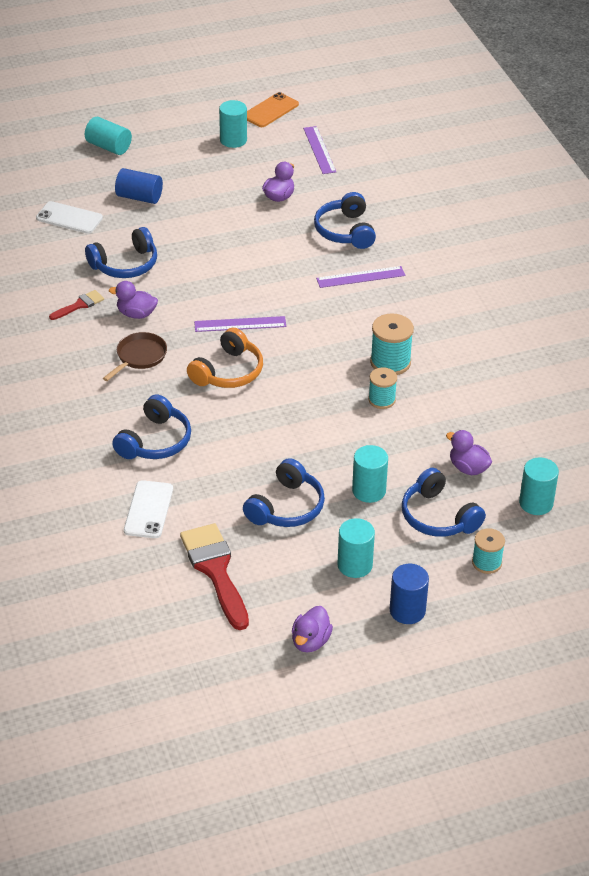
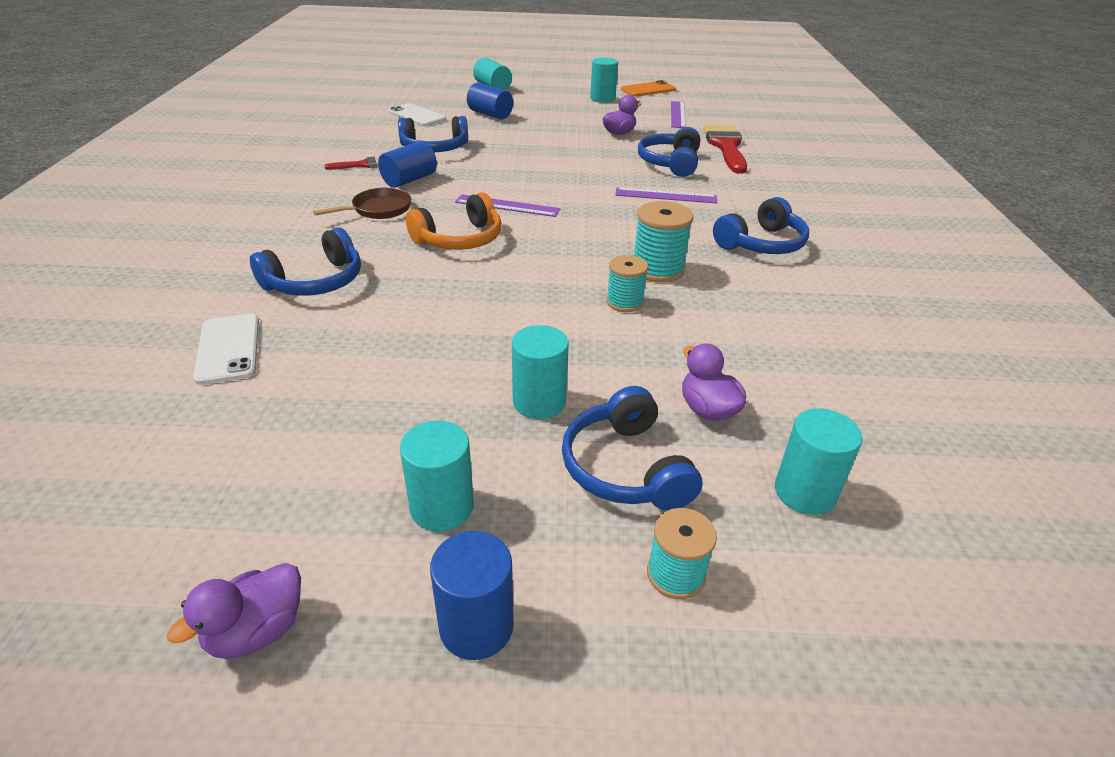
camera: 20 degrees right, 5 degrees down
(136, 314) = (409, 180): purple duck -> blue cylinder
(148, 510) = (228, 348): white phone -> white phone turned 45 degrees counterclockwise
(215, 570) = (228, 451): red brush -> red brush (725, 146)
(286, 507) = (406, 393): blue headphones -> blue headphones (761, 244)

